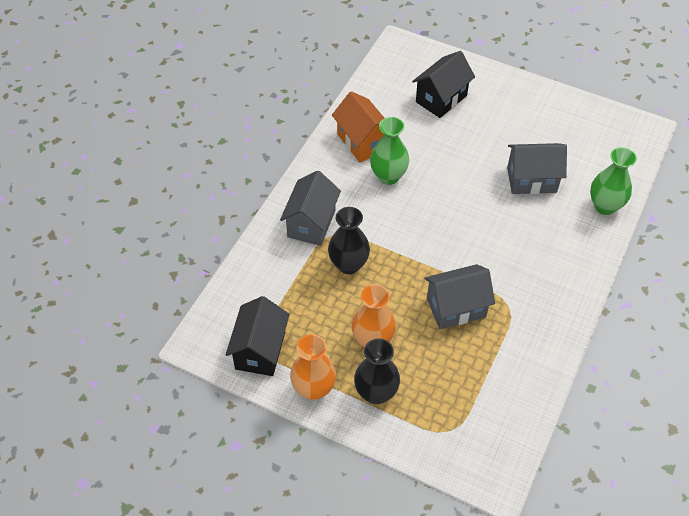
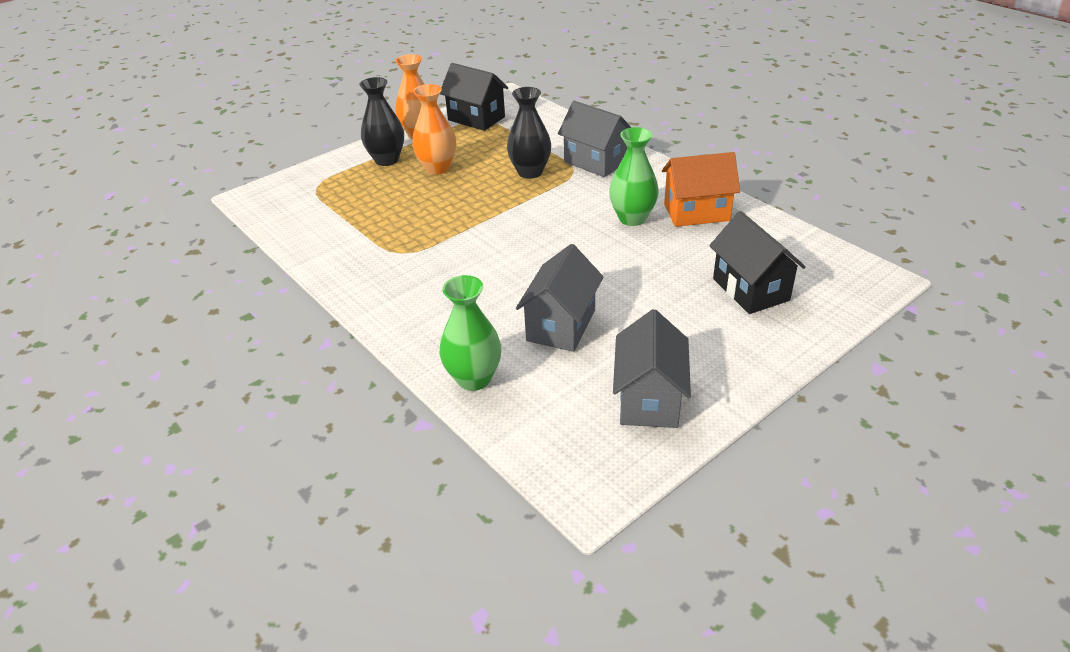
camera: 115 degrees right, 15 degrees down
(456, 307) = (429, 220): grey house -> grey house (649, 399)

